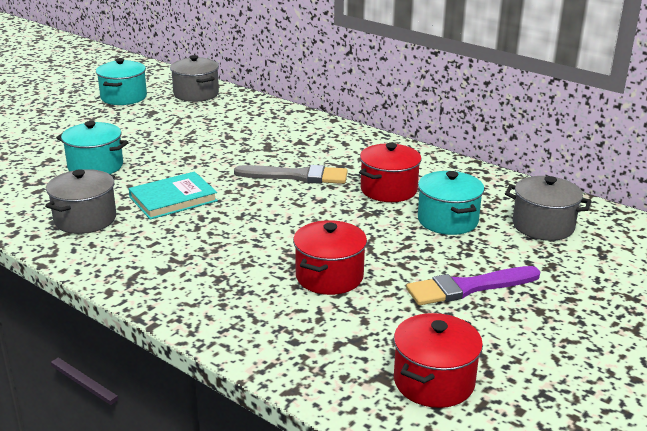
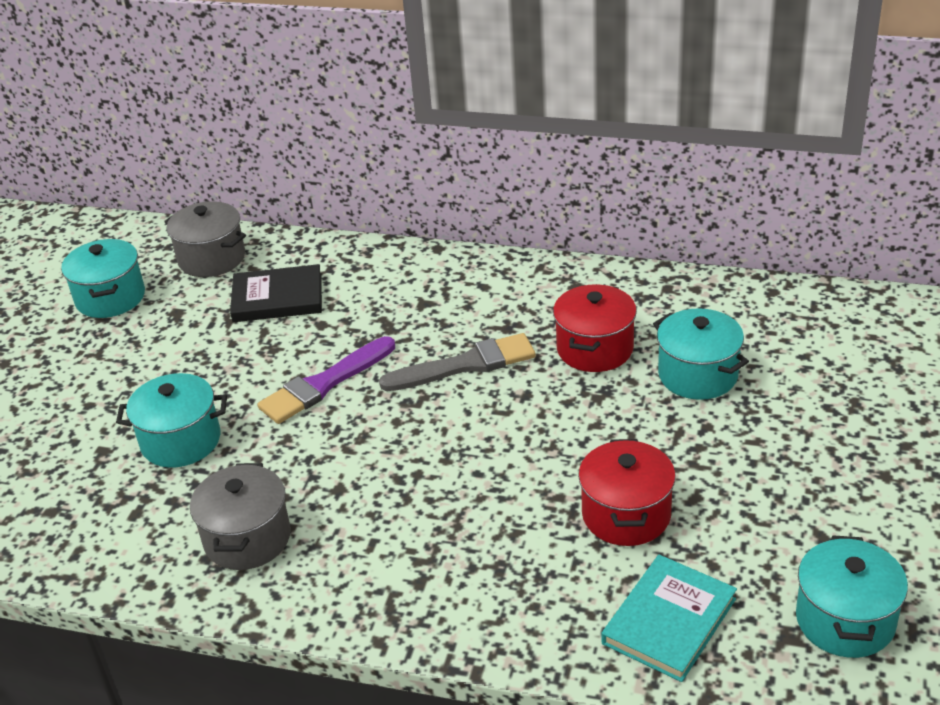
camera: 20 degrees left, 10 degrees up
(173, 199) = (336, 460): turquoise book -> turquoise book (669, 621)
(215, 119) = (277, 298): none -> black book
(433, 381) = (845, 620): red pot -> turquoise pot
(468, 287) = (790, 471): purple brush -> purple brush (324, 384)
(543, 226) = (808, 345): grey pot -> none

